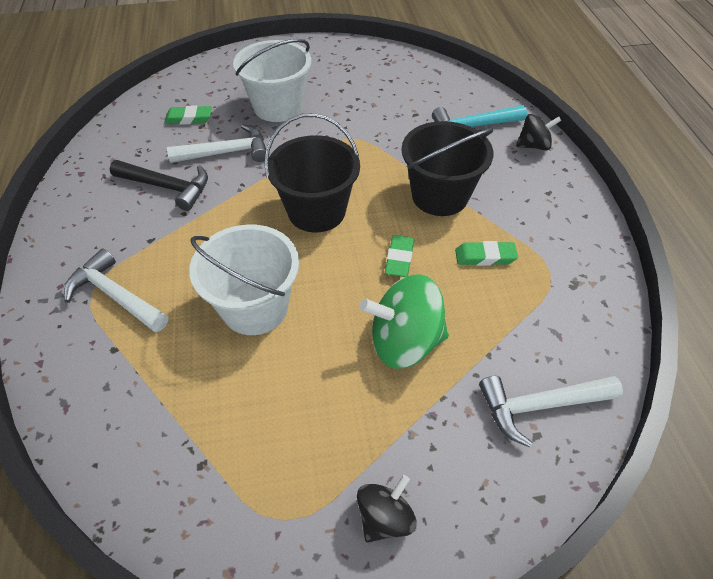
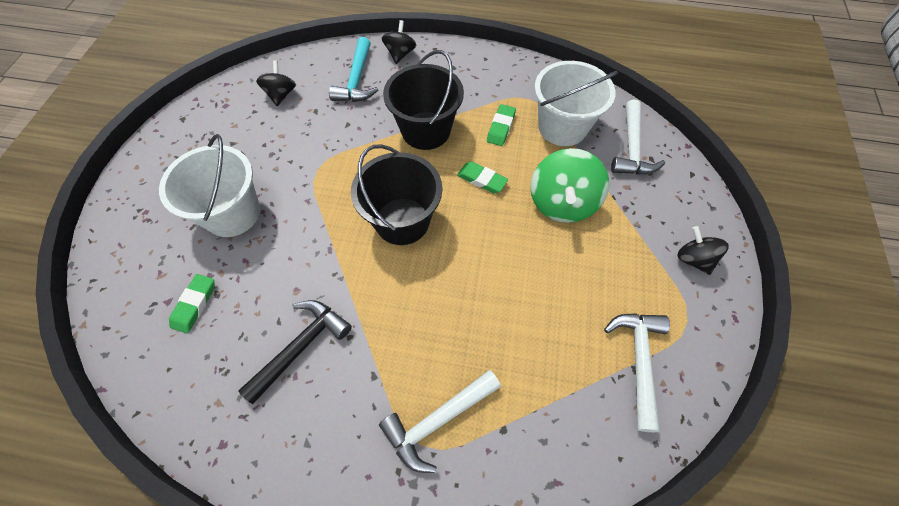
camera: 70 degrees left, 10 degrees up
(227, 152) = (278, 277): white hammer -> white hammer (638, 360)
(255, 307) = (495, 297): white bucket -> white bucket (562, 127)
(420, 88) = (281, 95): none -> black spinning top

